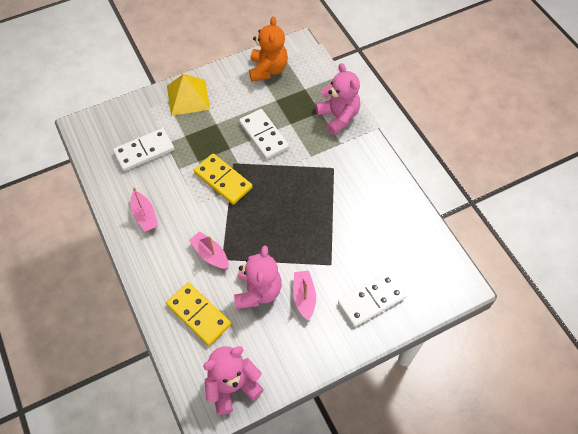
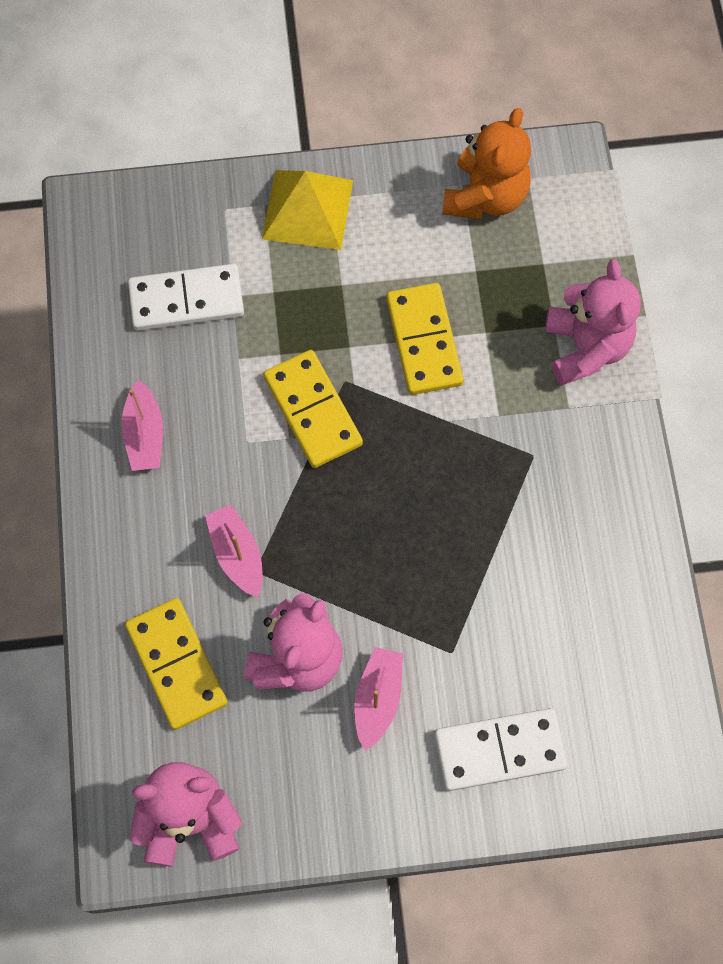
camera: 20 degrees right, 10 degrees up
(263, 136) = (423, 341): white domino -> yellow domino

